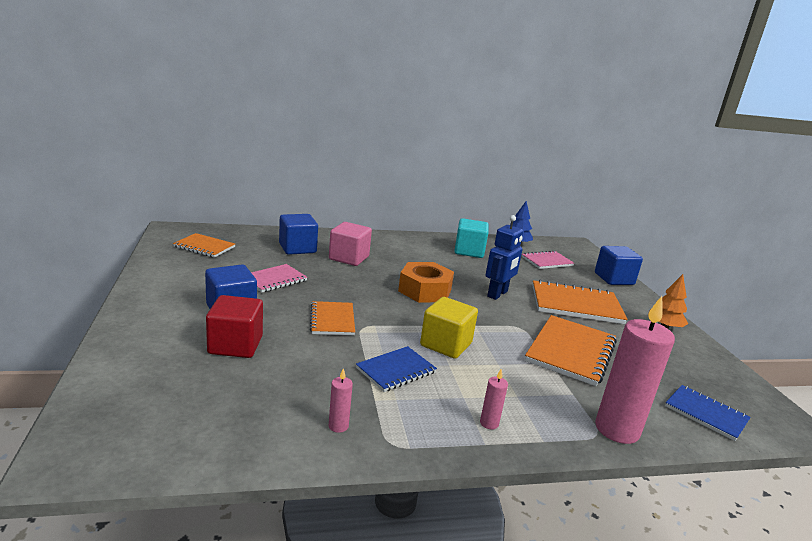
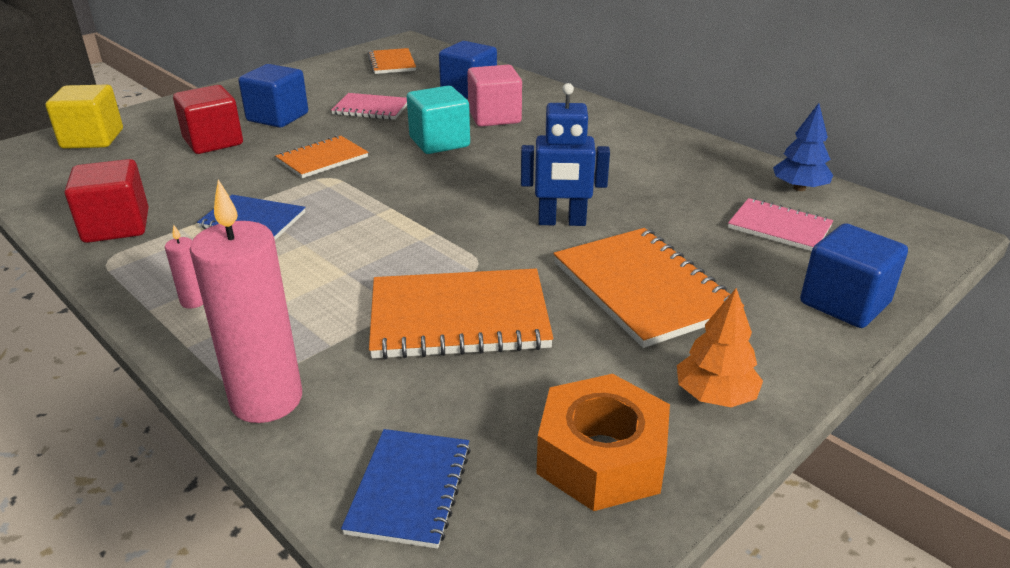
camera: 60 degrees right, 10 degrees up
(338, 426) = (116, 226): pink candle -> red cube
(425, 290) = (482, 178): orange nut -> orange nut (601, 457)
(446, 344) = (352, 229): yellow cube -> yellow cube (92, 139)
(469, 251) = (676, 166): turquoise cube -> turquoise cube (439, 142)

